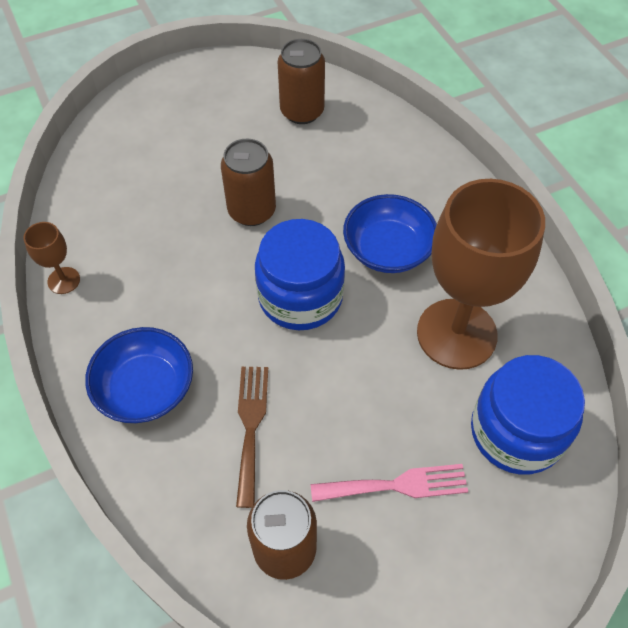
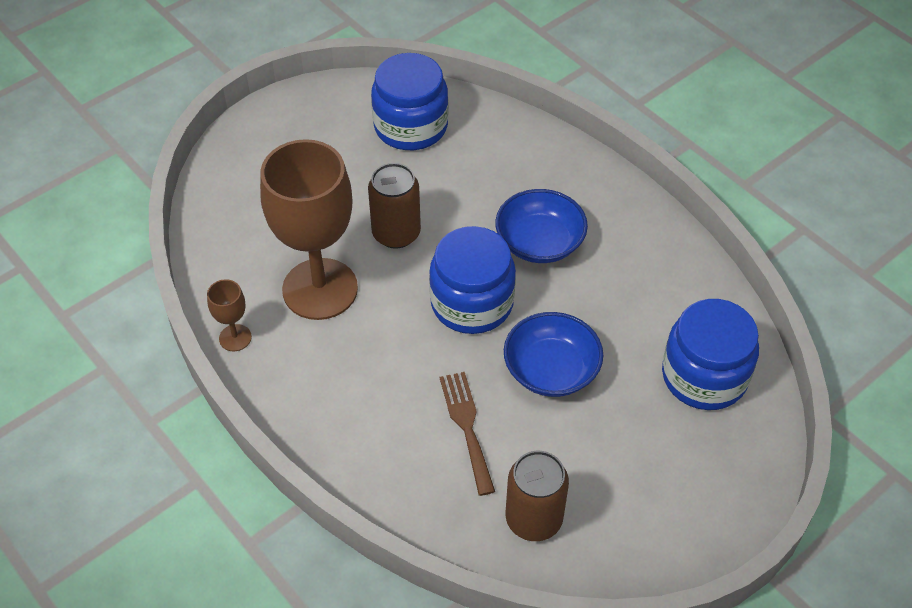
camera: 15 degrees left, 5 degrees down
(145, 388) = (356, 416): blue bowl -> blue bowl (551, 370)
(302, 111) = (411, 126): brown can -> blue jar
(396, 485) = (614, 444): pink fork -> none
(456, 334) = (626, 304): brown goblet -> brown goblet (320, 289)

